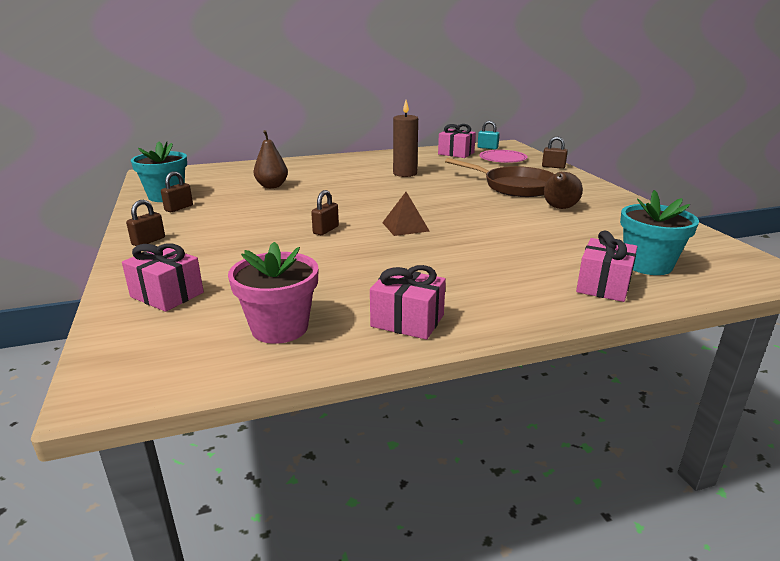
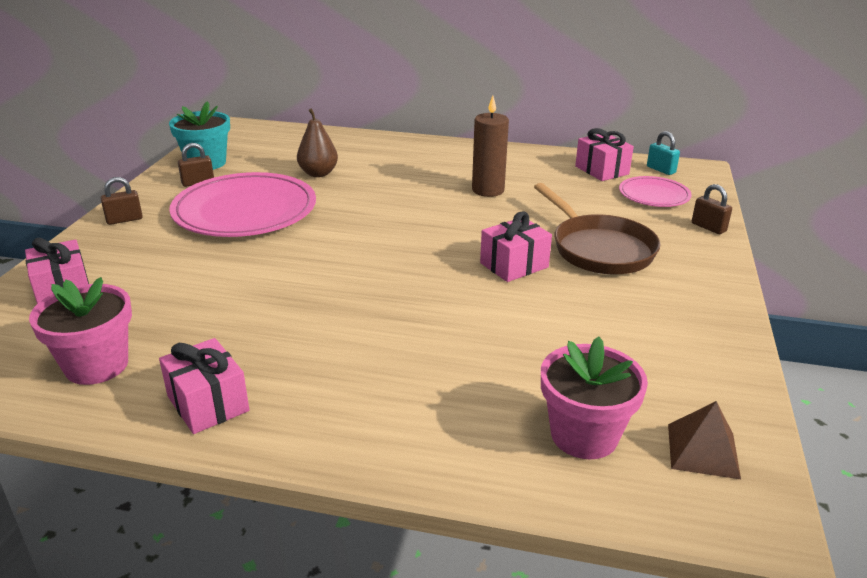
camera: 30 degrees right, 5 degrees up
(248, 215) = (245, 211): none -> pink plate
(326, 230) = (290, 254): brown padlock -> none
(405, 226) = (376, 275): brown pyramid -> brown pyramid (703, 450)
(559, 208) = (605, 303): brown pear -> none
(603, 285) = (476, 443): pink gift -> pink gift (514, 265)
(647, 265) = (584, 435): turquoise flower pot -> pink flower pot

